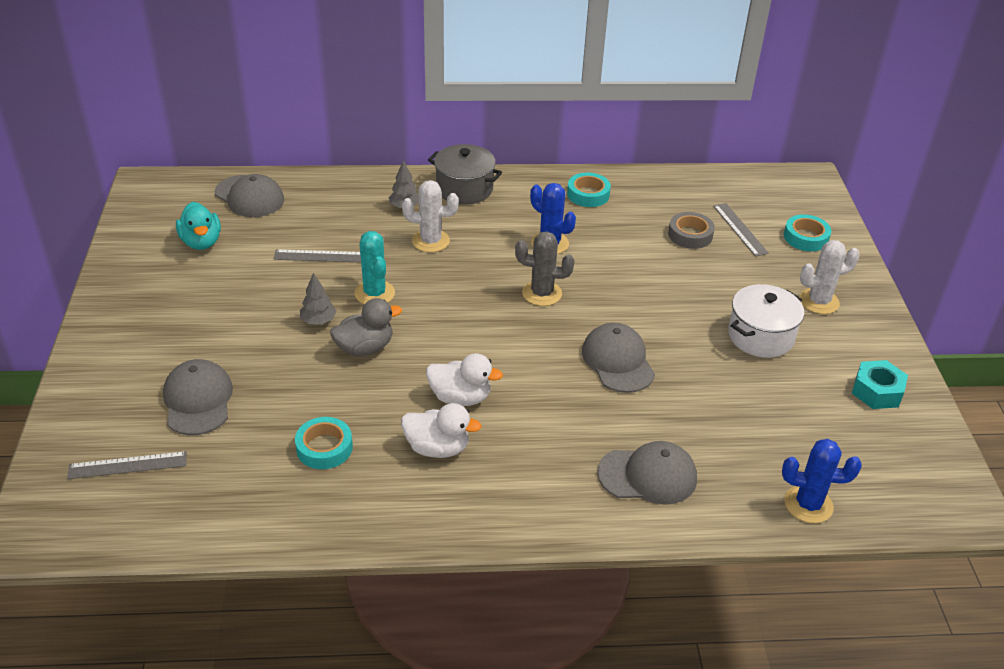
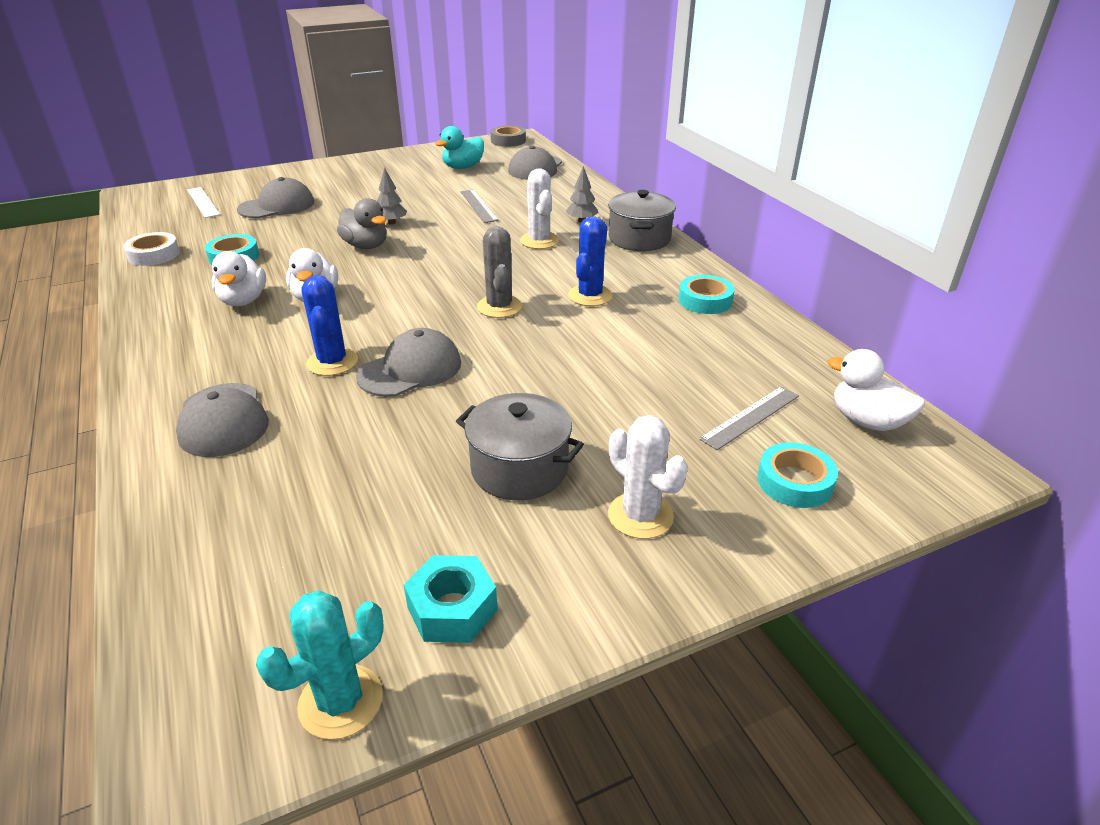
camera: 70 degrees right, 5 degrees down
(127, 465) = (203, 202): grey ruler -> white ruler
(270, 515) = (154, 255): none -> white tape
(374, 293) = (443, 234): turquoise cactus -> turquoise cactus (341, 701)
(690, 235) = (695, 379): grey tape -> grey tape (508, 141)
(760, 191) = (867, 421): none -> white duck
(760, 336) = (519, 469): white pot -> grey pot
(808, 504) = (183, 559): blue cactus -> blue cactus (332, 362)

